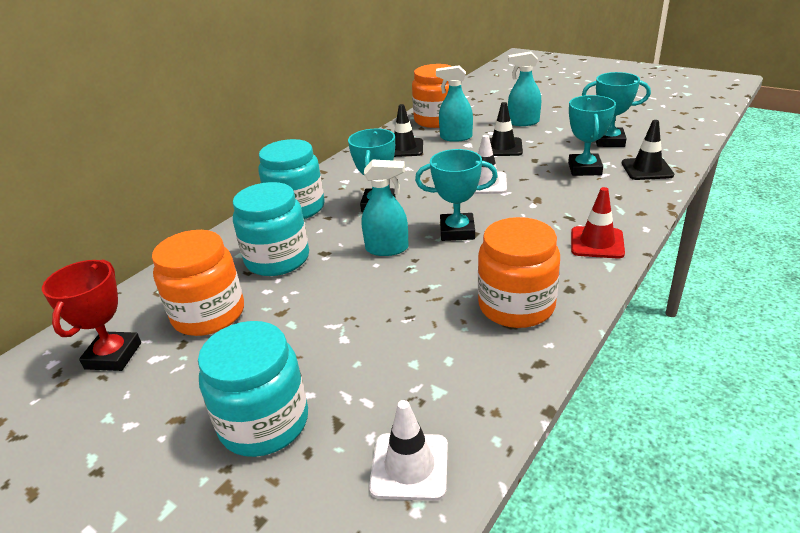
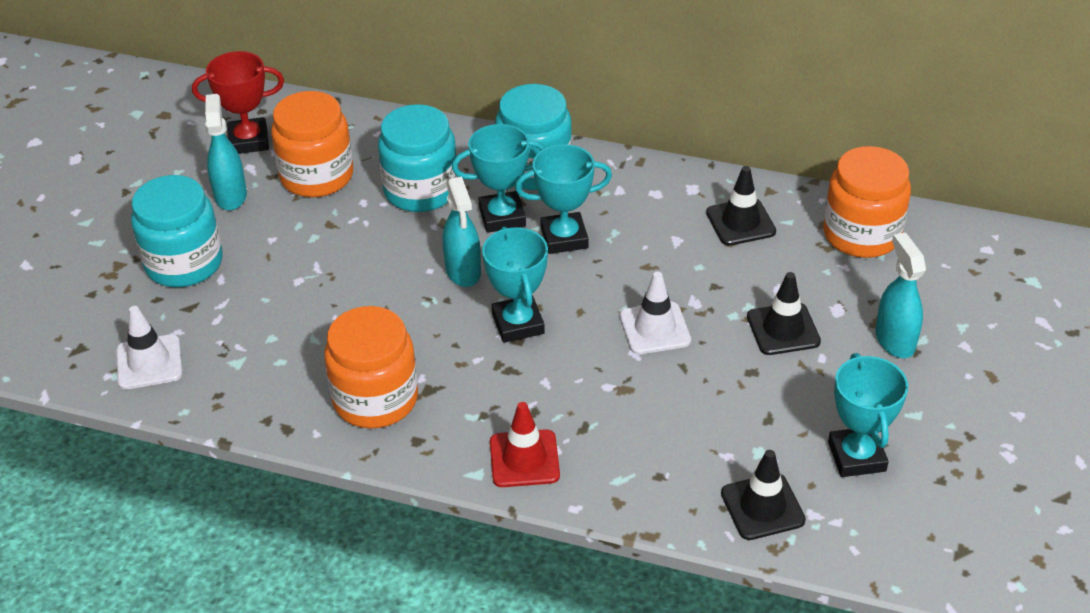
camera: 70 degrees right, 10 degrees up
(455, 137) = (800, 270): turquoise spray bottle -> turquoise spray bottle (230, 195)
(584, 169) = (738, 432): turquoise trophy -> turquoise trophy (502, 217)

